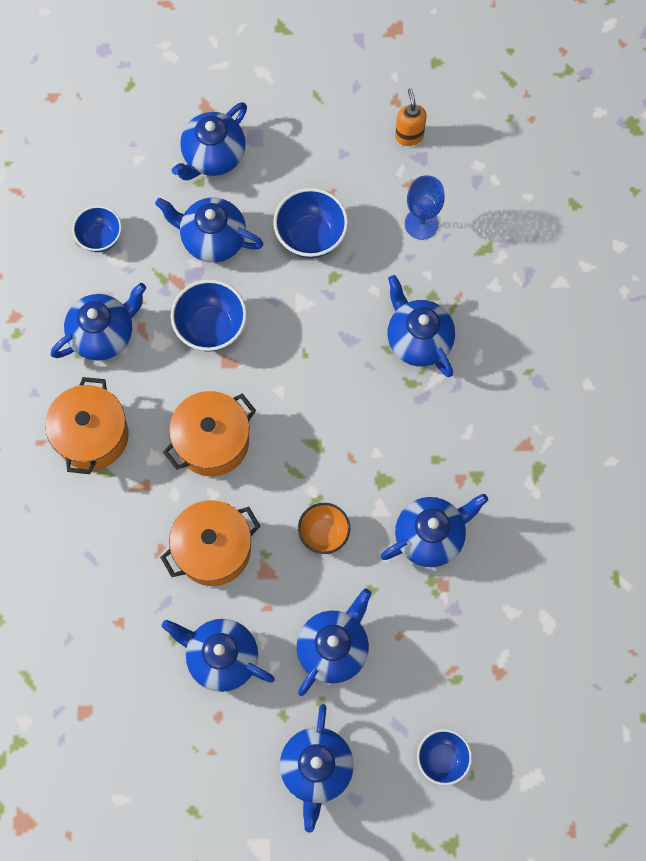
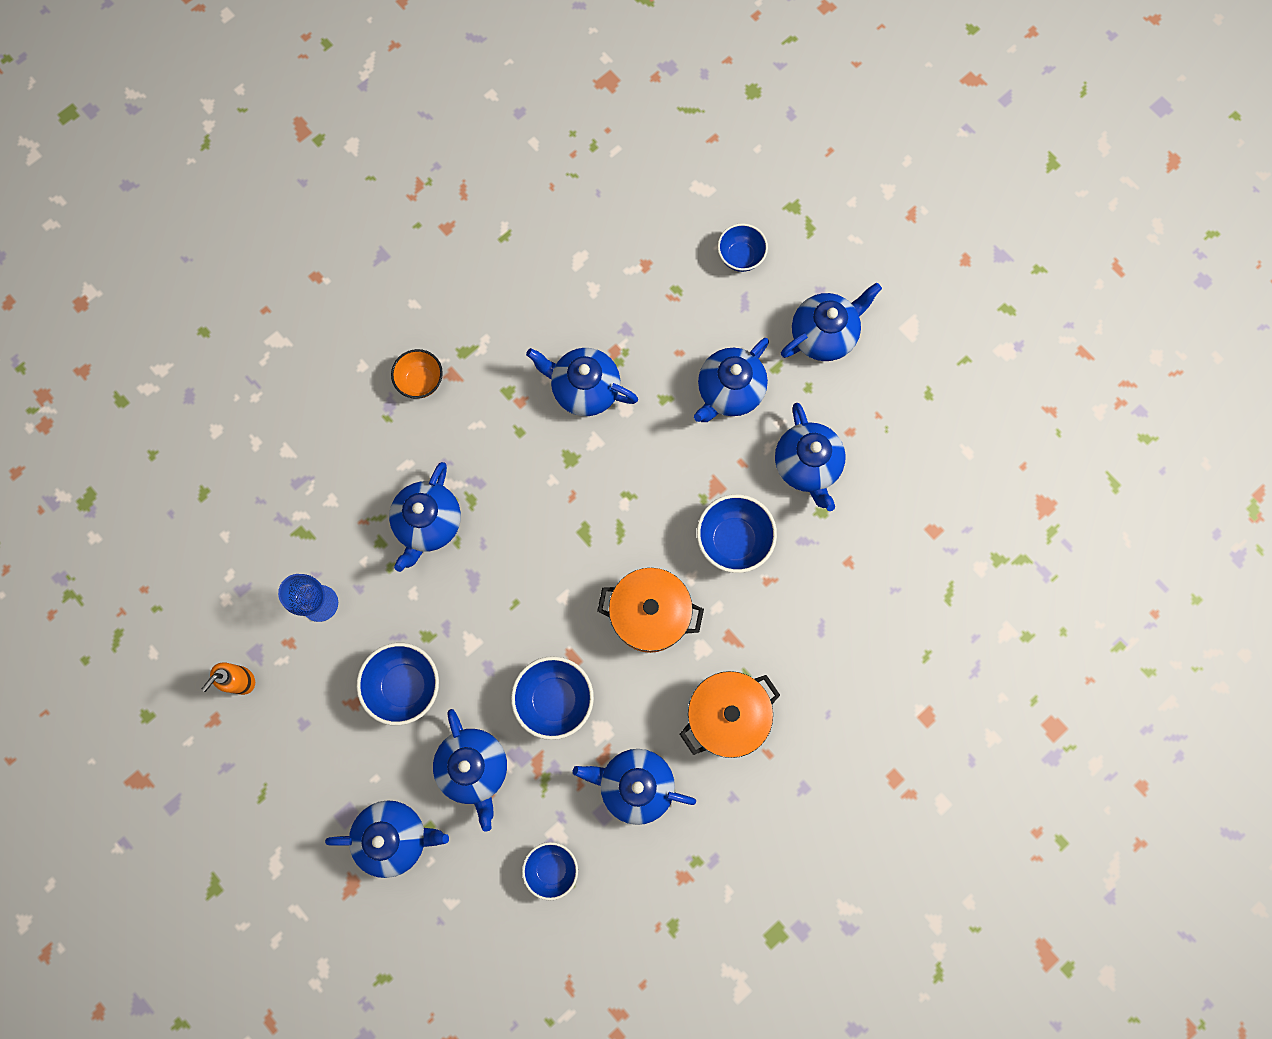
camera: 130 degrees left, 5 degrees up
(213, 549) = (733, 540): orange pot -> blue bowl
(324, 533) = (649, 468): orange bowl -> orange bowl (421, 381)
(333, 648) = (729, 391): blue teapot -> blue teapot turned 45 degrees counterclockwise

